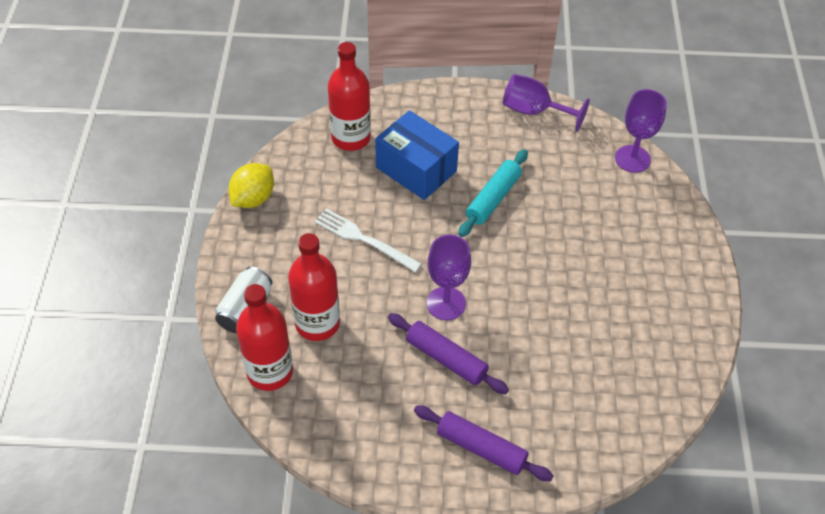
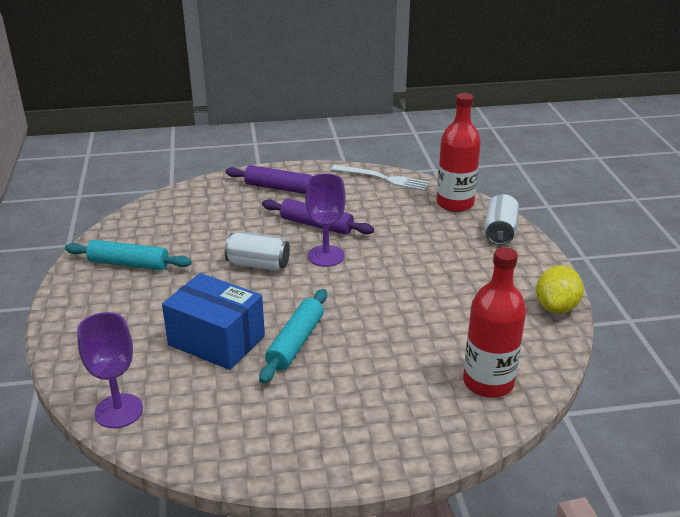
camera: 170 degrees right, 20 degrees down
(317, 323) = (434, 231): red bottle -> none
(364, 239) = (422, 290): white fork -> white fork (383, 178)
(416, 169) = (393, 359): blue box -> blue box (216, 340)
(518, 302) = (258, 264): none -> white can
(534, 111) = (253, 456): purple goblet -> none
(655, 327) = (129, 264): none -> turquoise rolling pin

